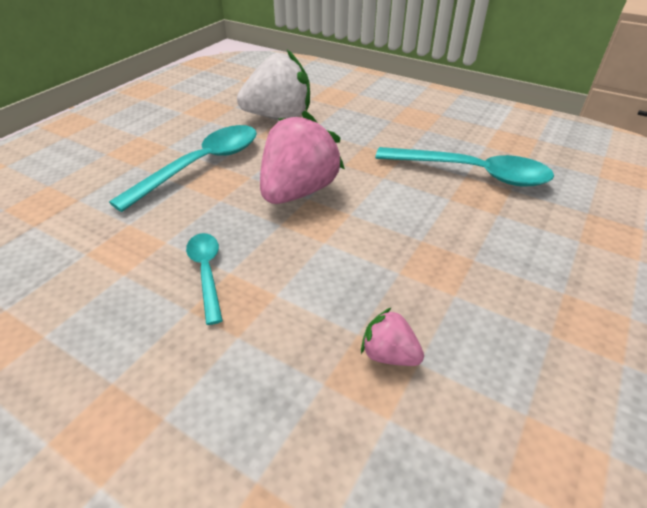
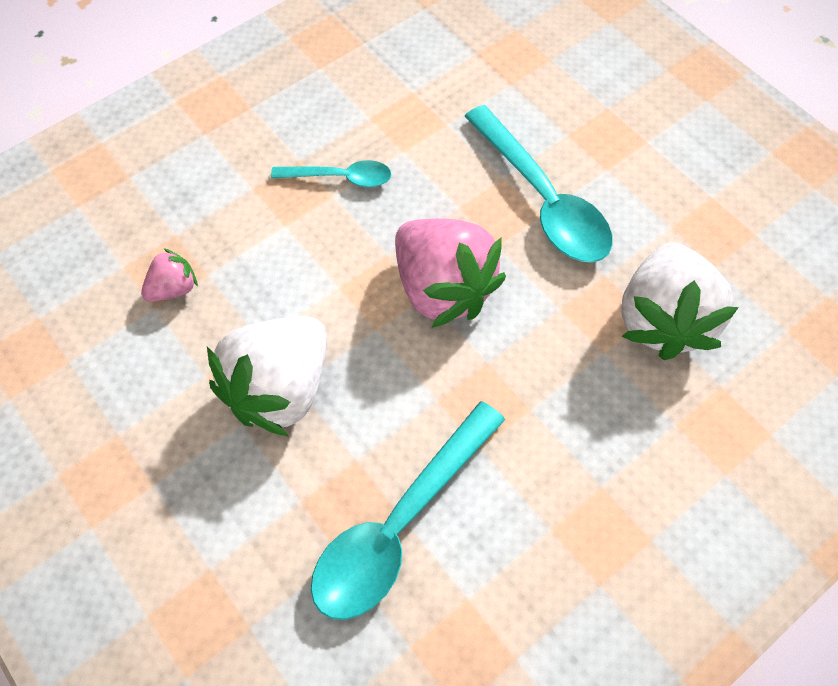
camera: 110 degrees right, 20 degrees up
(431, 247) = (280, 389): none -> white strawberry

